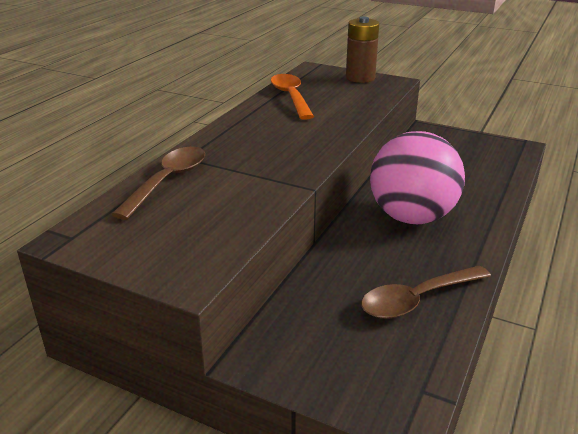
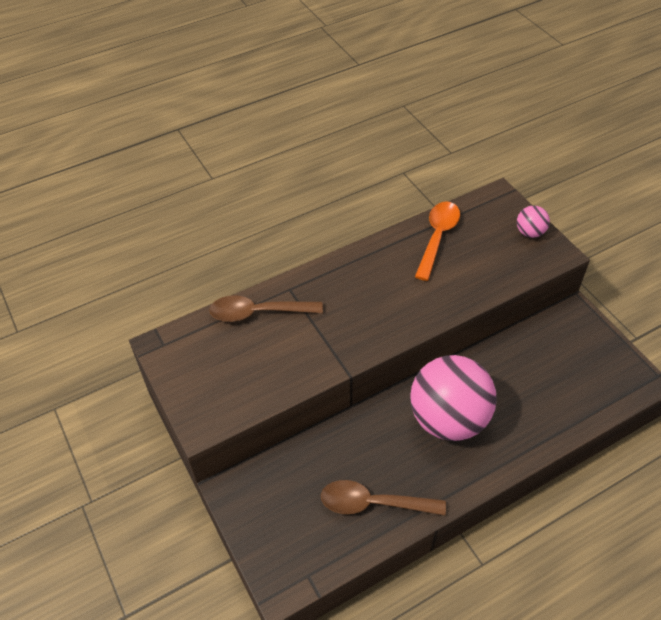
camera: 35 degrees right, 20 degrees up
(168, 181) = (258, 312): brown spoon -> brown spoon turned 150 degrees counterclockwise
(360, 78) = (530, 232): brown battery -> pink ball

